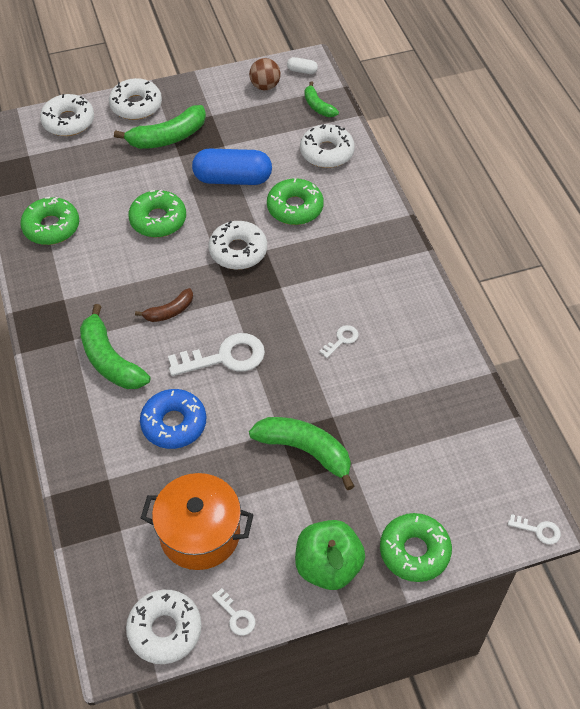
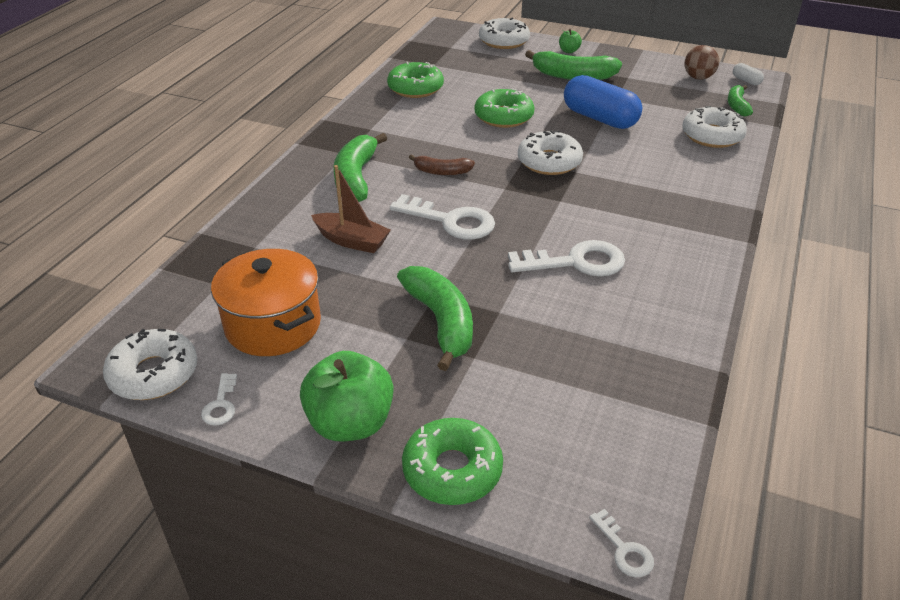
camera: 40 degrees right, 15 degrees down
(136, 105) = (569, 51): white donut -> green apple
(174, 424) = (352, 241): blue donut -> brown boat
(295, 208) = (637, 157): green donut -> none
(342, 340) = (576, 262): white key -> white key, size x2.06

